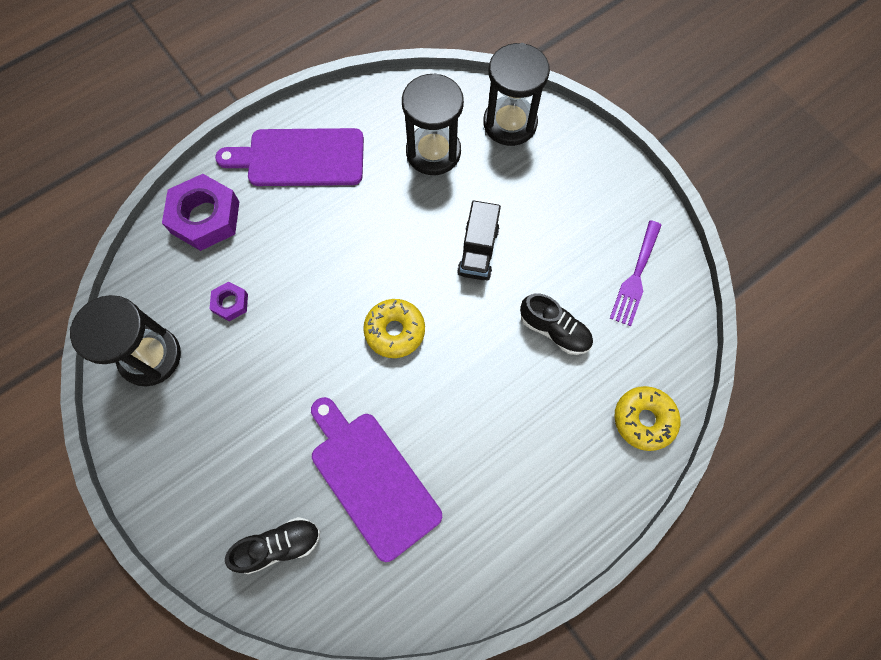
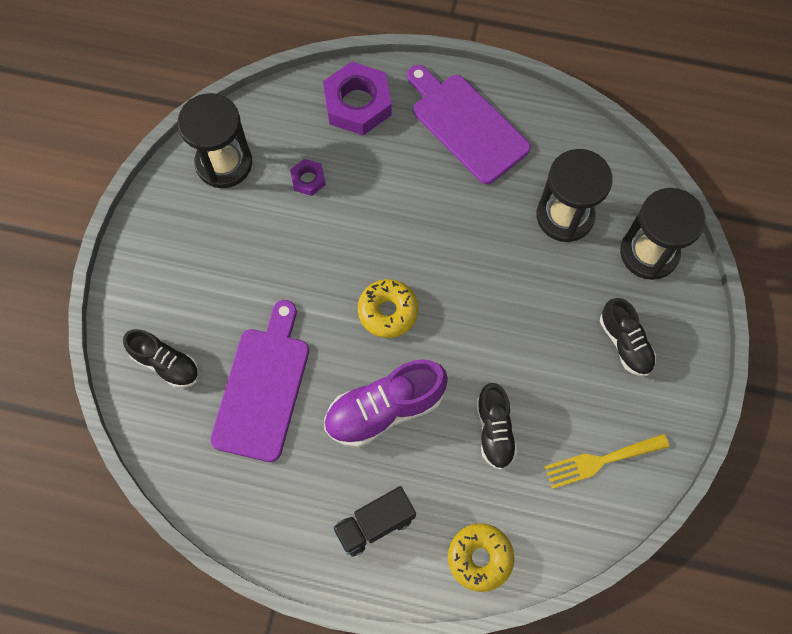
camera: 50 degrees right, 0 degrees up
(471, 397) = (384, 409): none -> purple shoe
(478, 251) = (509, 319): black truck -> black truck (374, 524)
(562, 191) = (625, 343): none -> black shoe
(636, 277) = (601, 461): purple fork -> yellow fork

